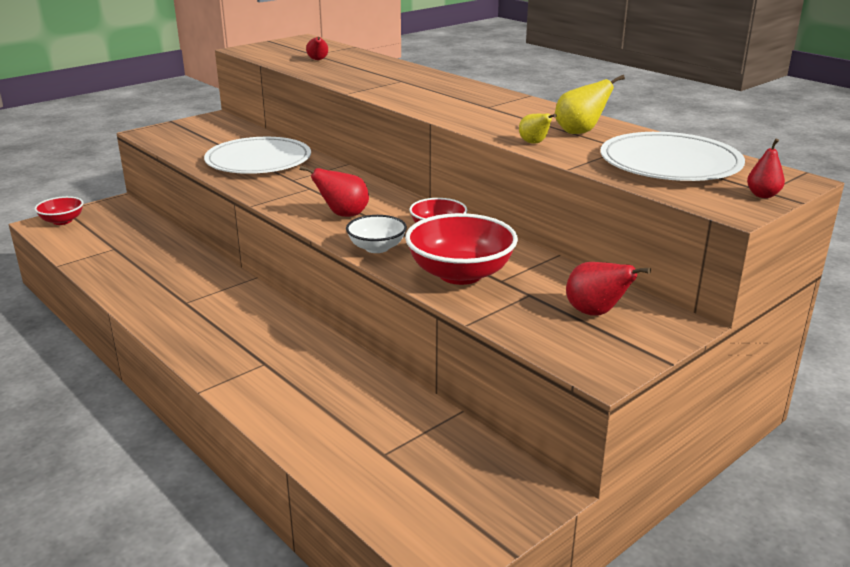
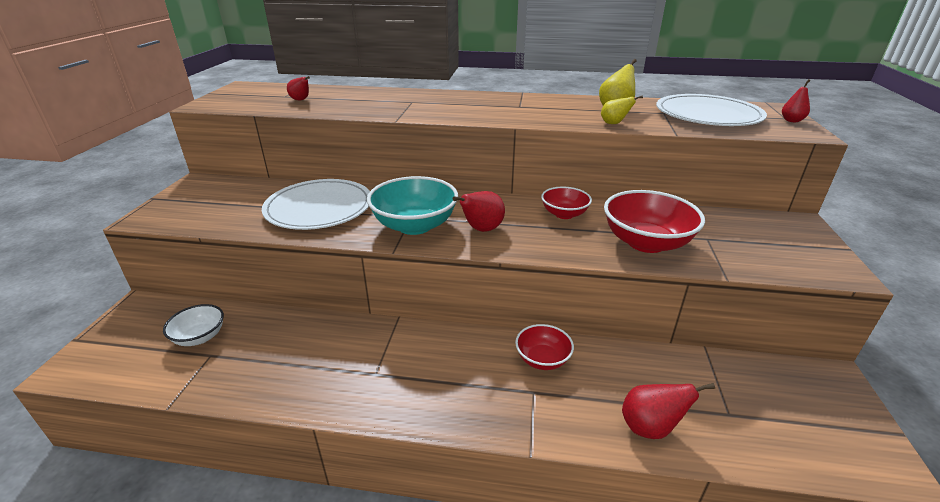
camera: 40 degrees left, 5 degrees up
(62, 221) = (94, 353): red bowl -> red bowl (542, 359)
(300, 194) = (414, 225): none -> turquoise bowl
(376, 248) = (558, 247): white bowl -> white bowl (200, 337)
(596, 313) = (759, 234): red pear -> red pear (650, 427)

